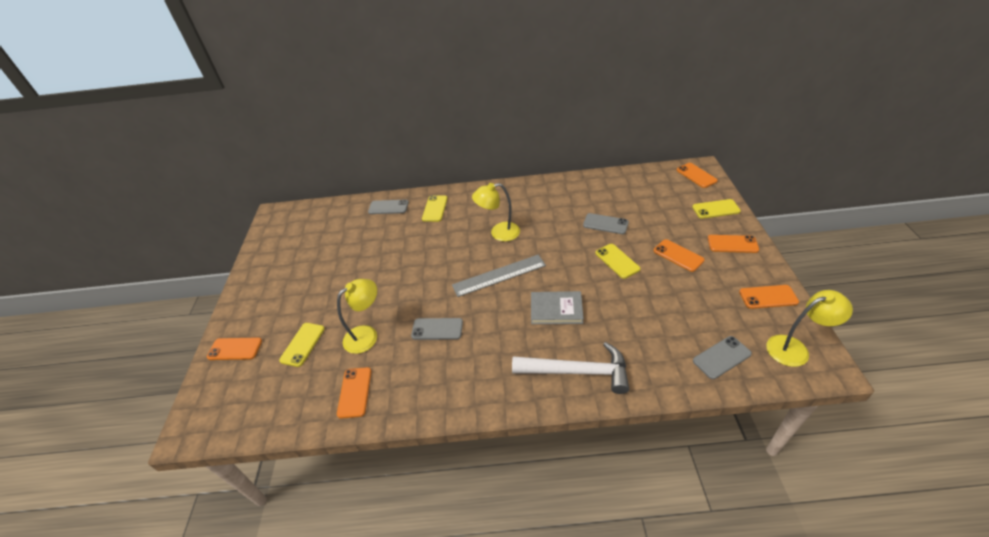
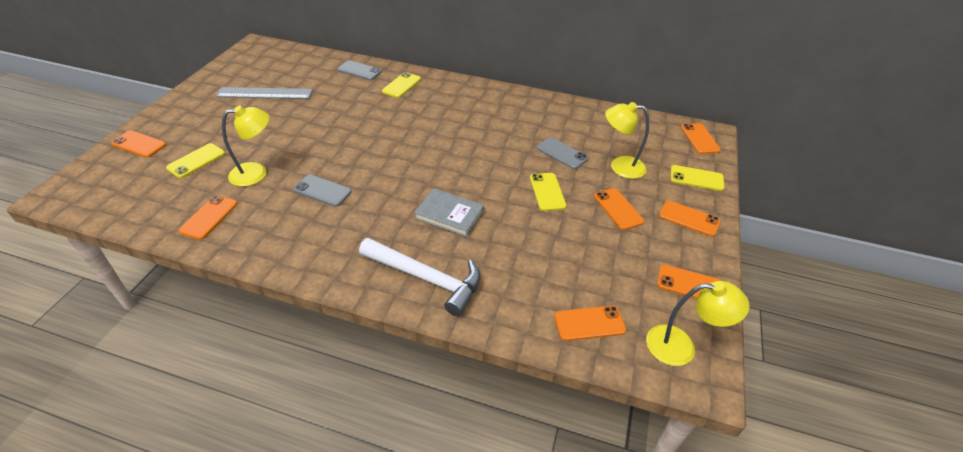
camera: 15 degrees right, 0 degrees up
(499, 233) = (446, 126): yellow lamp -> yellow lamp (620, 166)
(499, 275) = (417, 164): grey ruler -> grey ruler (264, 93)
(721, 357) = (589, 323): grey phone -> orange phone

